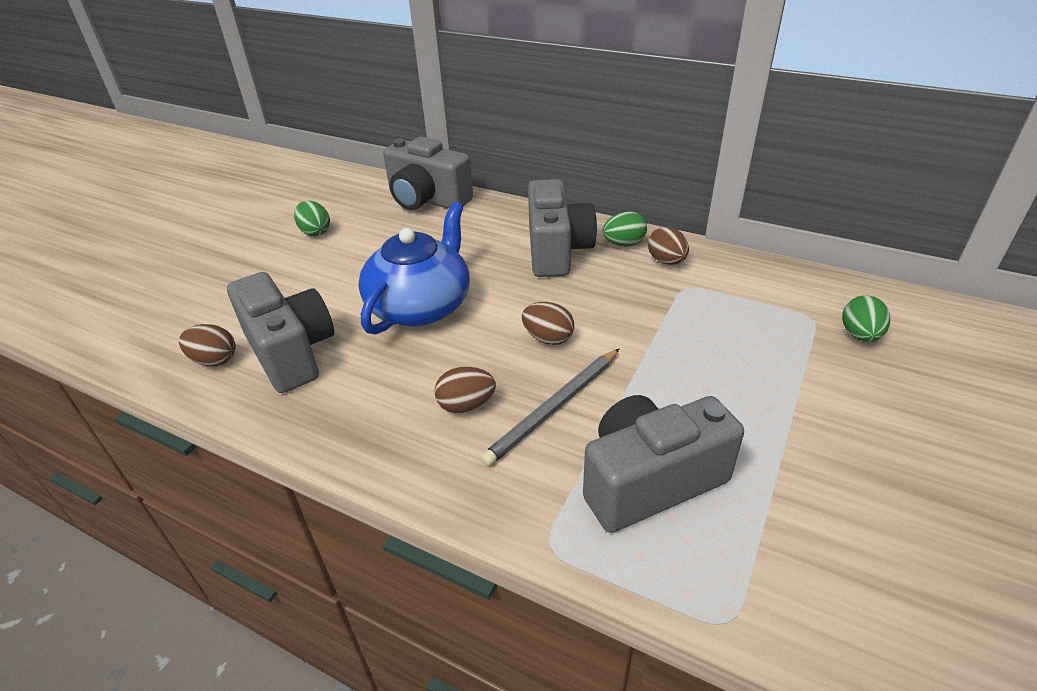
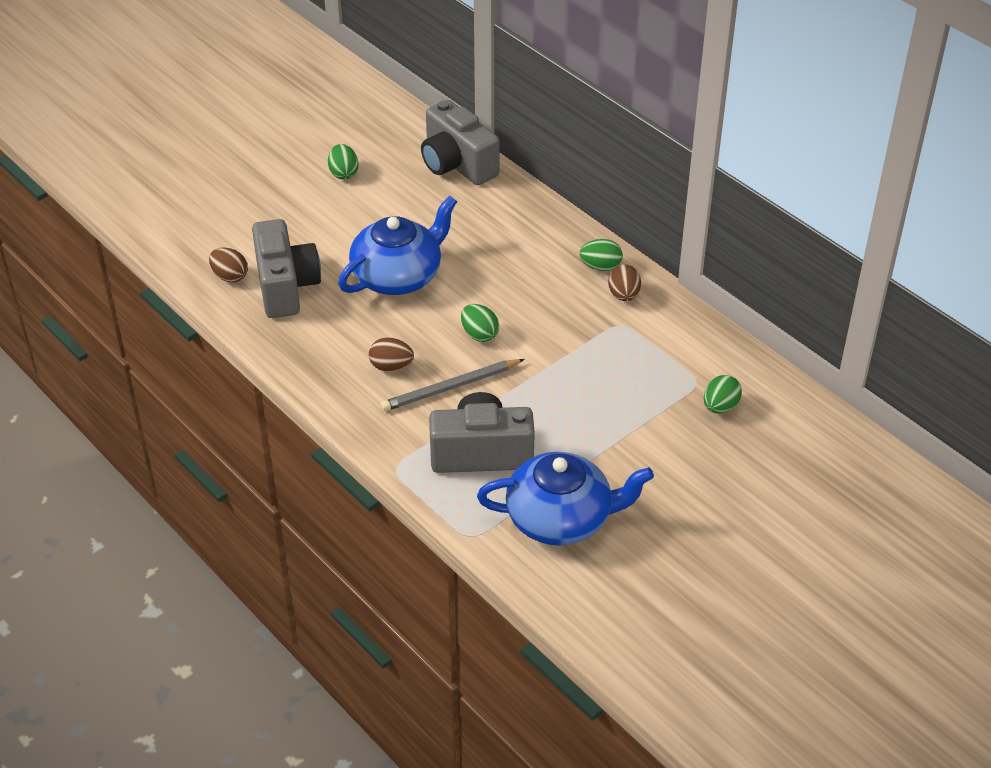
camera: 20 degrees right, 5 degrees up
(548, 338) = (479, 334): brown egg -> green egg
(557, 250) = (538, 256): grey camera -> none
(823, 540) = (561, 518): none -> blue teapot

